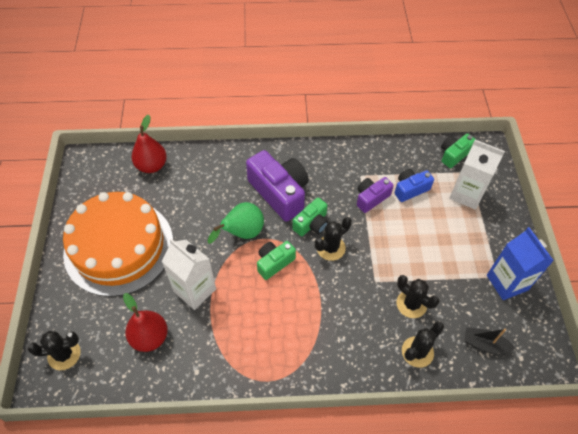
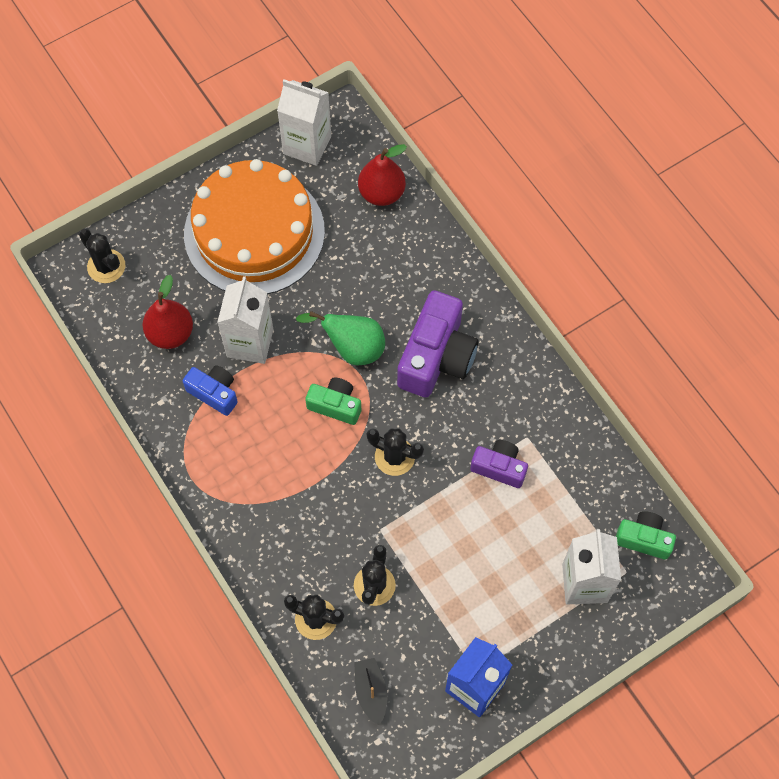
camera: 60 degrees right, 10 degrees up
(85, 187) = (307, 145): none -> white carton
(311, 224) = (415, 417): green camera -> none
(410, 189) = (545, 509): blue camera -> blue camera (214, 393)

